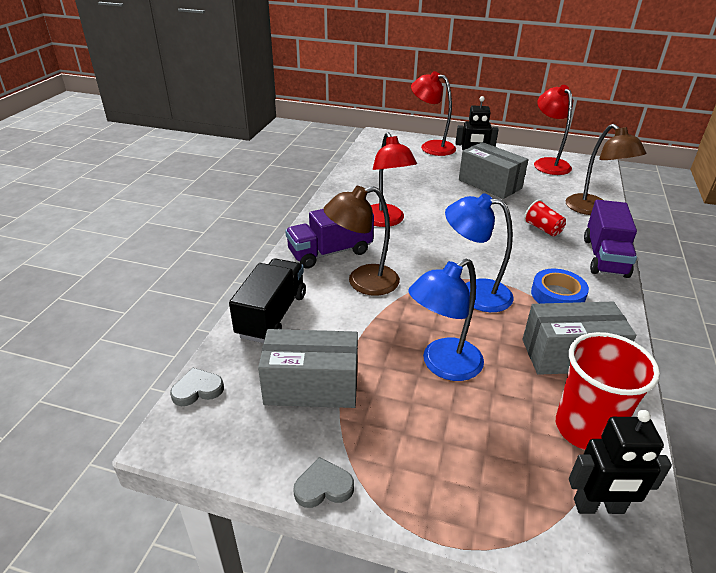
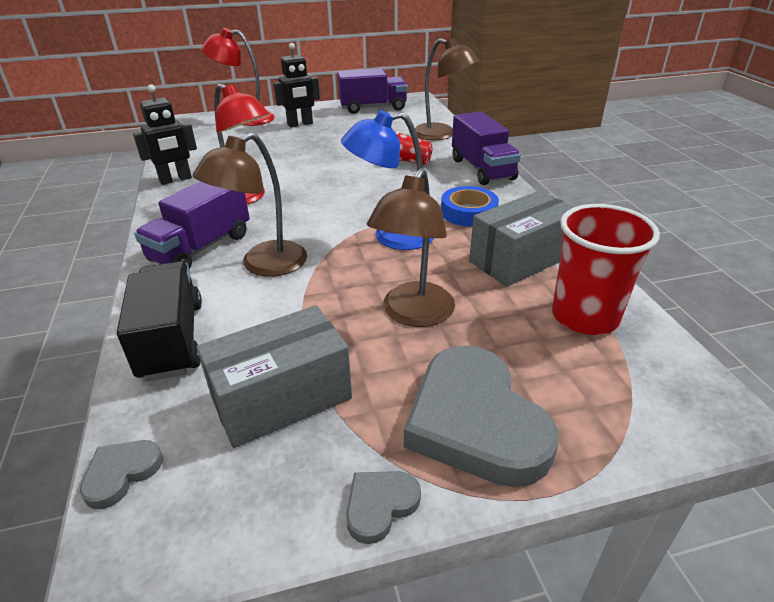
camera: 30 degrees left, 0 degrees up
(427, 466) = (475, 421): none -> grey heart
(443, 365) = (413, 314): blue lamp -> brown lamp
(490, 184) = (331, 137): grey box -> none
(548, 163) = (373, 108): red lamp -> purple truck
(598, 507) = (651, 379): black robot -> black robot (175, 180)

